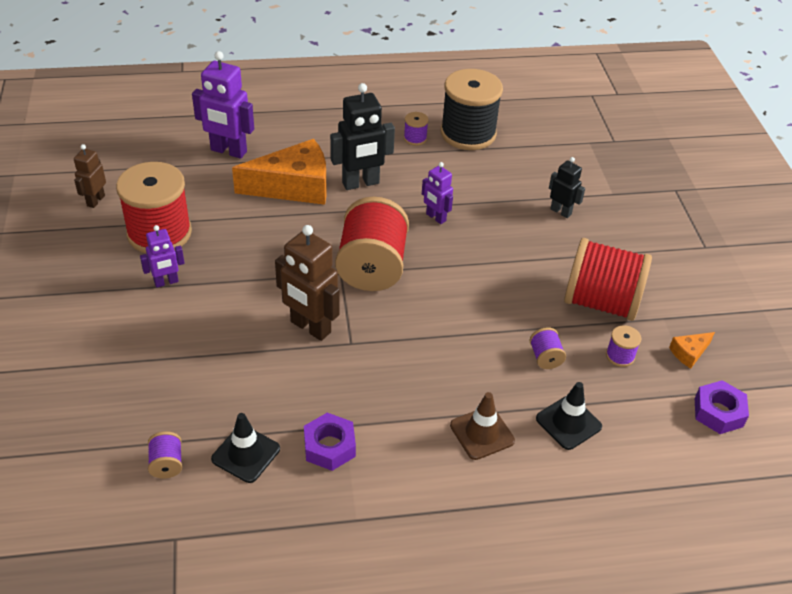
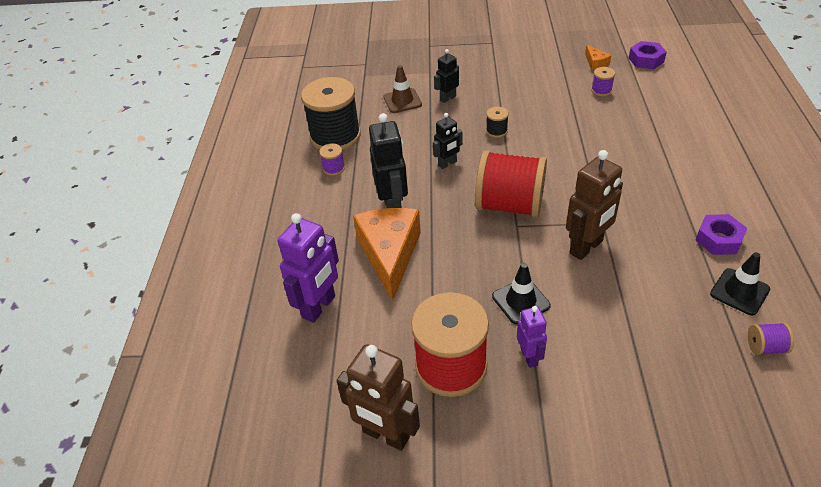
camera: 75 degrees left, 0 degrees up
(95, 200) = (385, 435): brown robot -> brown robot, size x1.73
(435, 217) = (447, 164): purple robot -> black robot
(482, 433) = (686, 159): brown traffic cone -> brown traffic cone (402, 101)
(504, 255) = (496, 131): none -> black spool
(545, 357) = (607, 122): purple spool -> none
(568, 422) = (667, 119): black traffic cone -> black traffic cone (521, 301)
(600, 302) = (549, 92): red spool -> none

